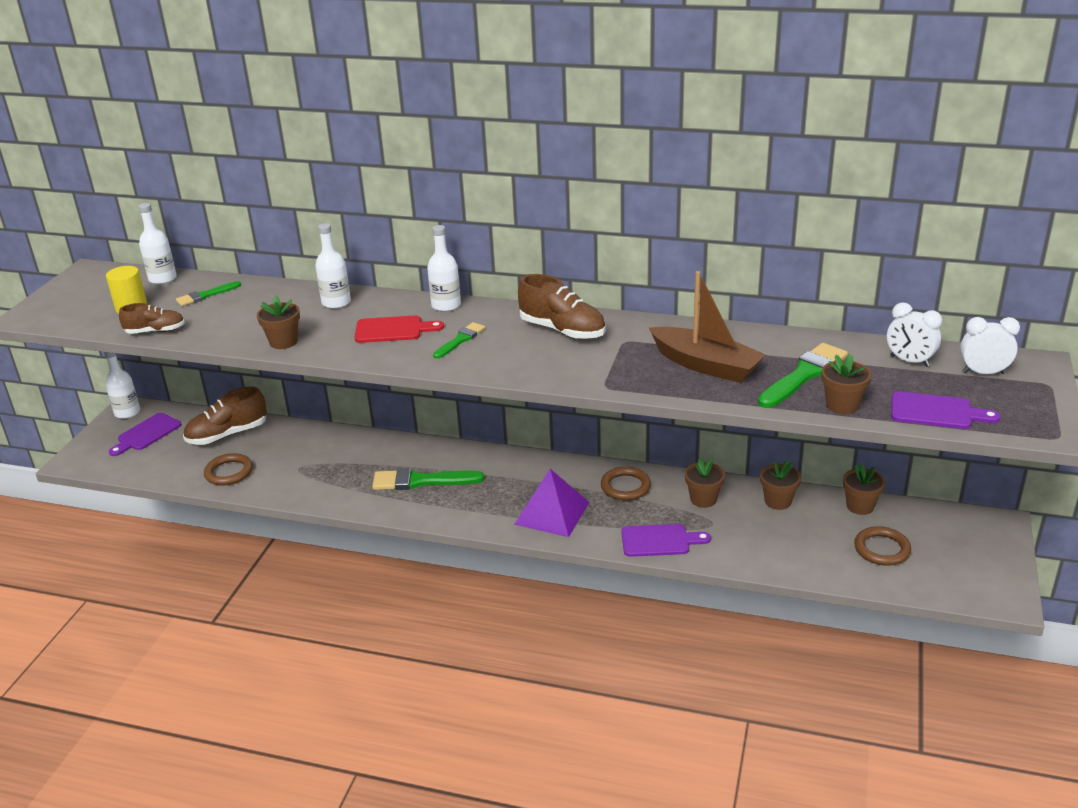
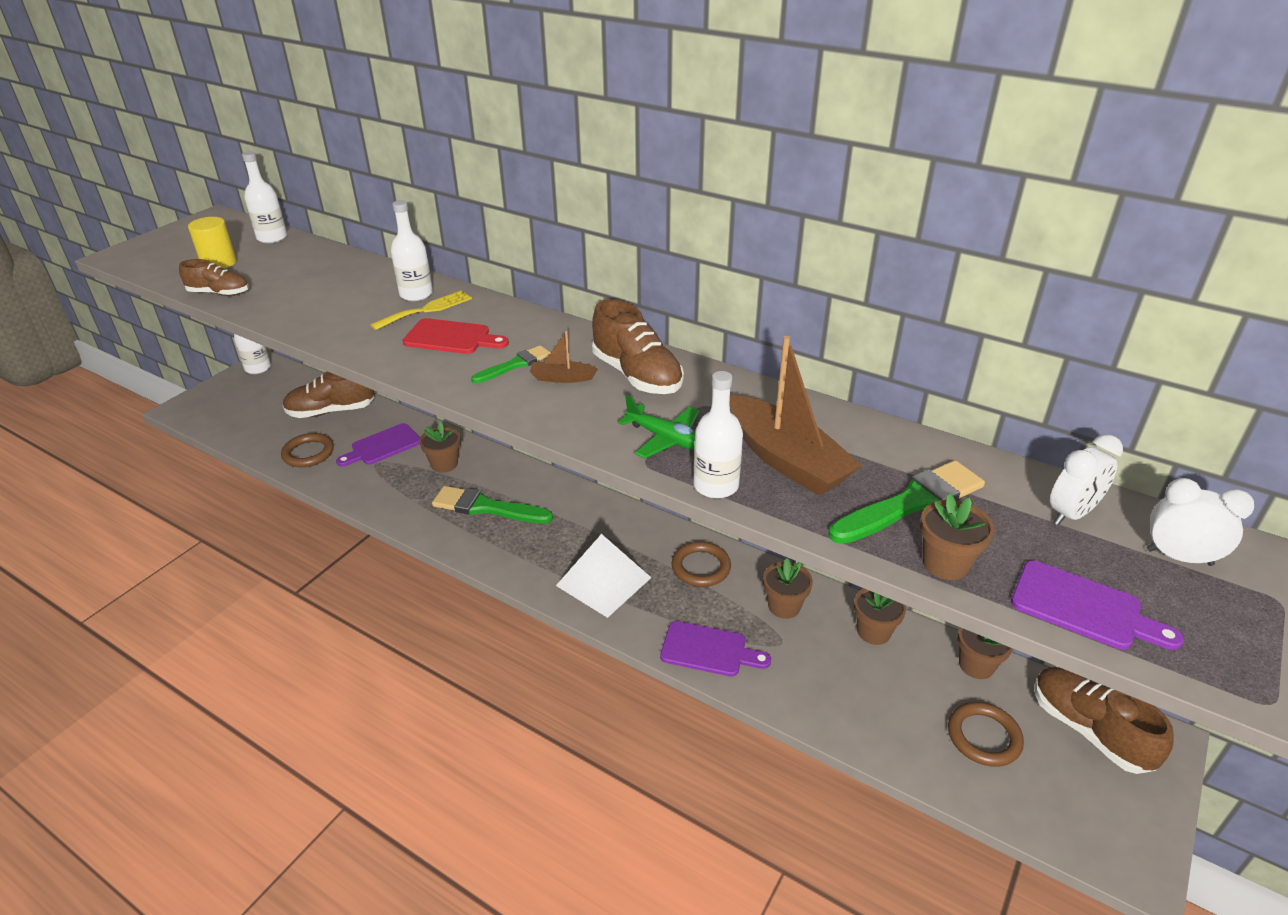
camera: 15 degrees right, 5 degrees up
(146, 434) = (261, 394): purple cutting board -> purple cutting board (382, 446)
(206, 295) = (297, 263): green brush -> none
(283, 342) = (330, 330): brown flower pot -> brown flower pot (444, 464)
(355, 313) = (426, 310): none -> yellow fork
(446, 305) = (527, 319): white bottle -> white bottle (716, 486)
(505, 342) = (562, 378): none -> brown boat
(552, 513) = (603, 581): purple pyramid -> white pyramid
(611, 368) = (666, 439): none -> green plane
(909, 361) = (1071, 514): white clock -> white clock turned 90 degrees counterclockwise
(951, 528) = (1089, 730): none -> brown shoe

